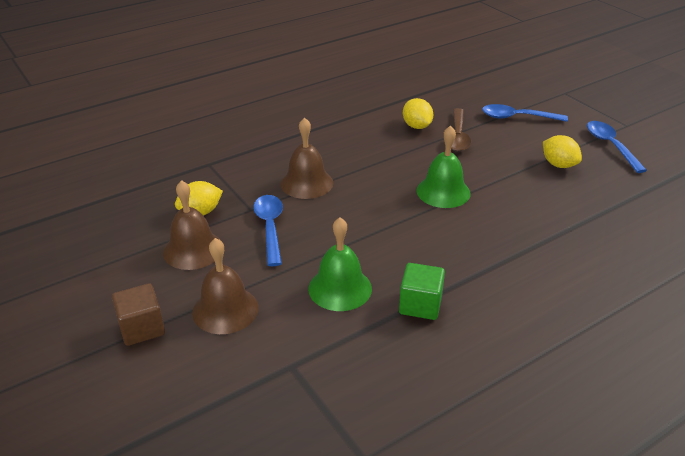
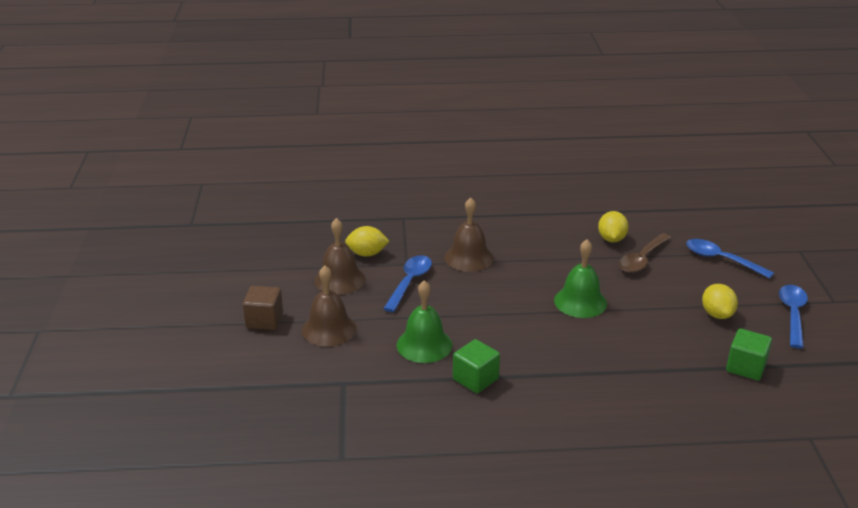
camera: 30 degrees right, 5 degrees down
(623, 203) = (746, 367): none -> green cube

